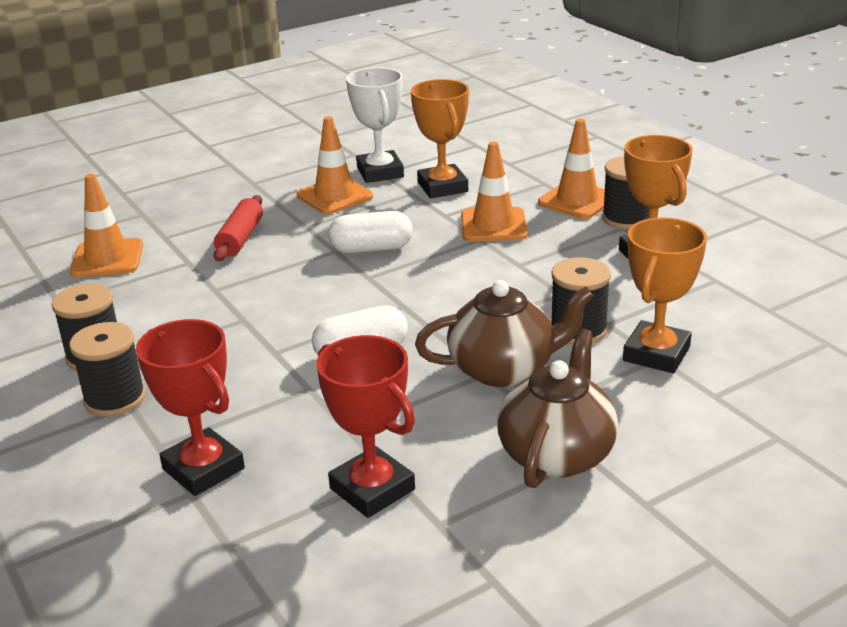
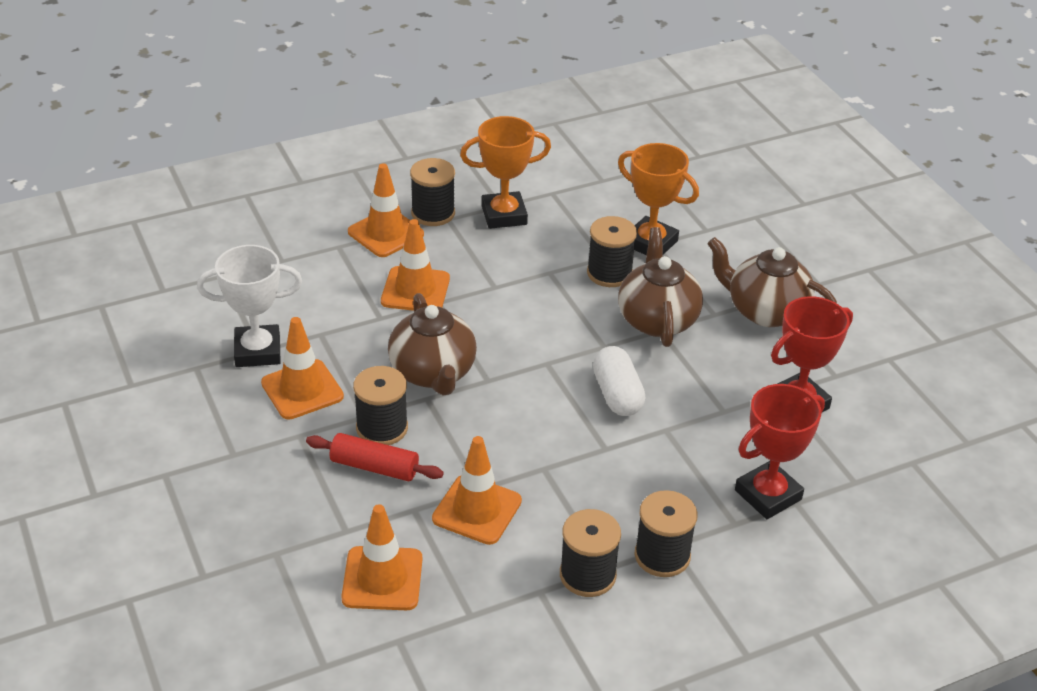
camera: 85 degrees left, 10 degrees up
(186, 291) = (477, 510): none -> orange traffic cone
(291, 235) = (382, 428): none -> black spool
(371, 249) = (433, 373): white capsule -> brown teapot
(442, 187) = (317, 311): orange trophy -> none

